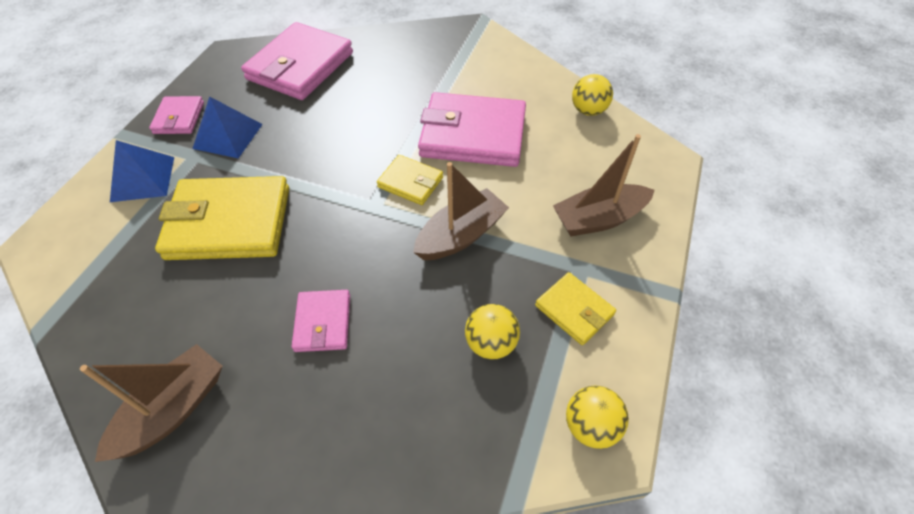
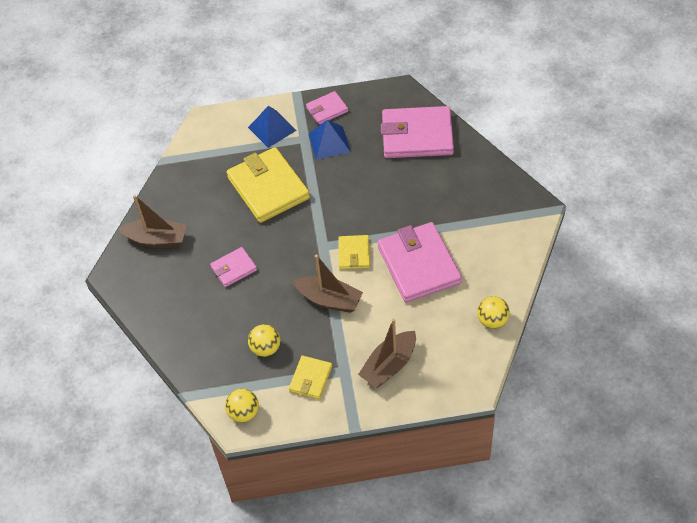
camera: 65 degrees right, 0 degrees up
(599, 219) = (389, 365): brown boat -> brown boat turned 90 degrees counterclockwise

